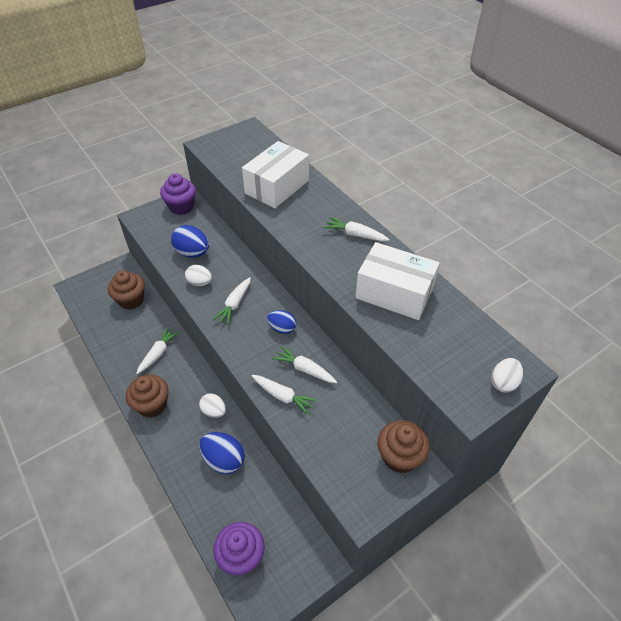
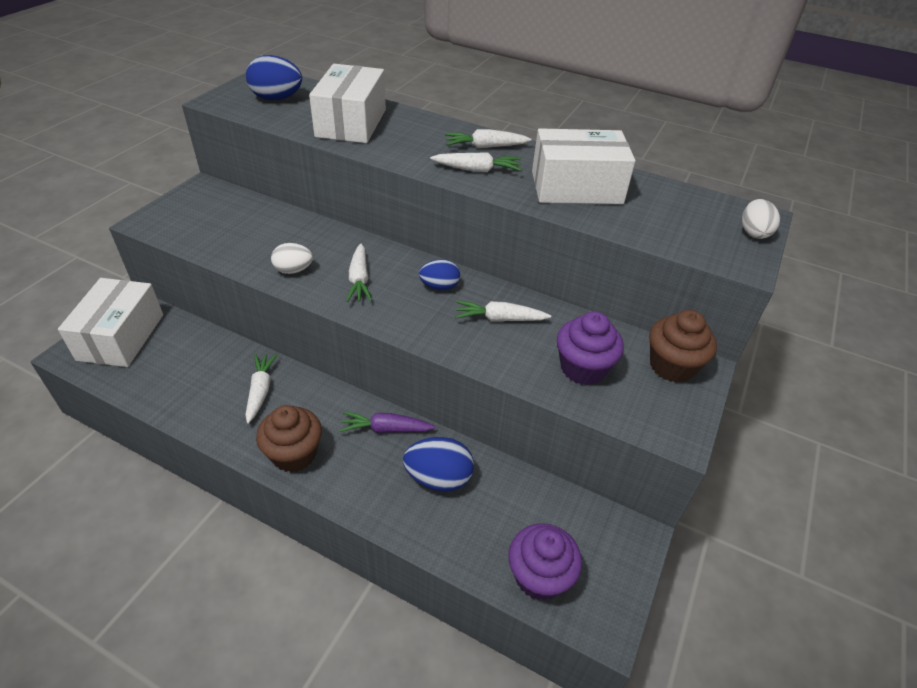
camera: 30 degrees left, 5 degrees down
(105, 285) = (121, 337): none -> white box
(131, 300) = (176, 342): brown cupcake -> none
(181, 207) = (204, 197): purple cupcake -> purple cupcake (583, 368)
(192, 253) = (258, 241): blue egg -> blue egg (277, 98)
(214, 411) = (386, 429): white egg -> purple carrot
(283, 396) = (497, 355): white carrot -> white carrot (477, 170)

